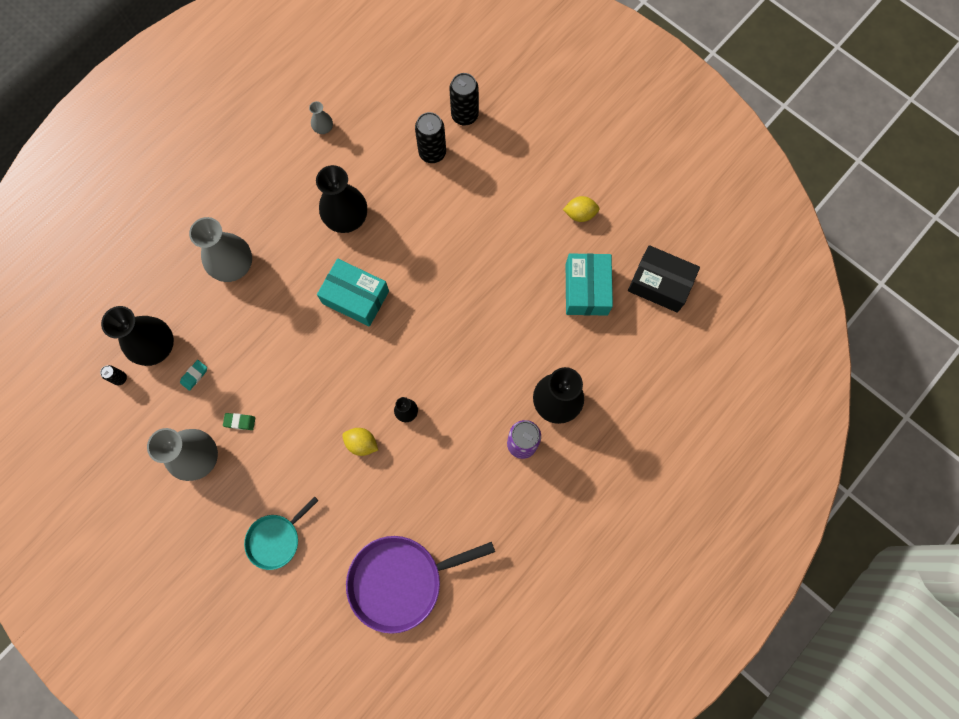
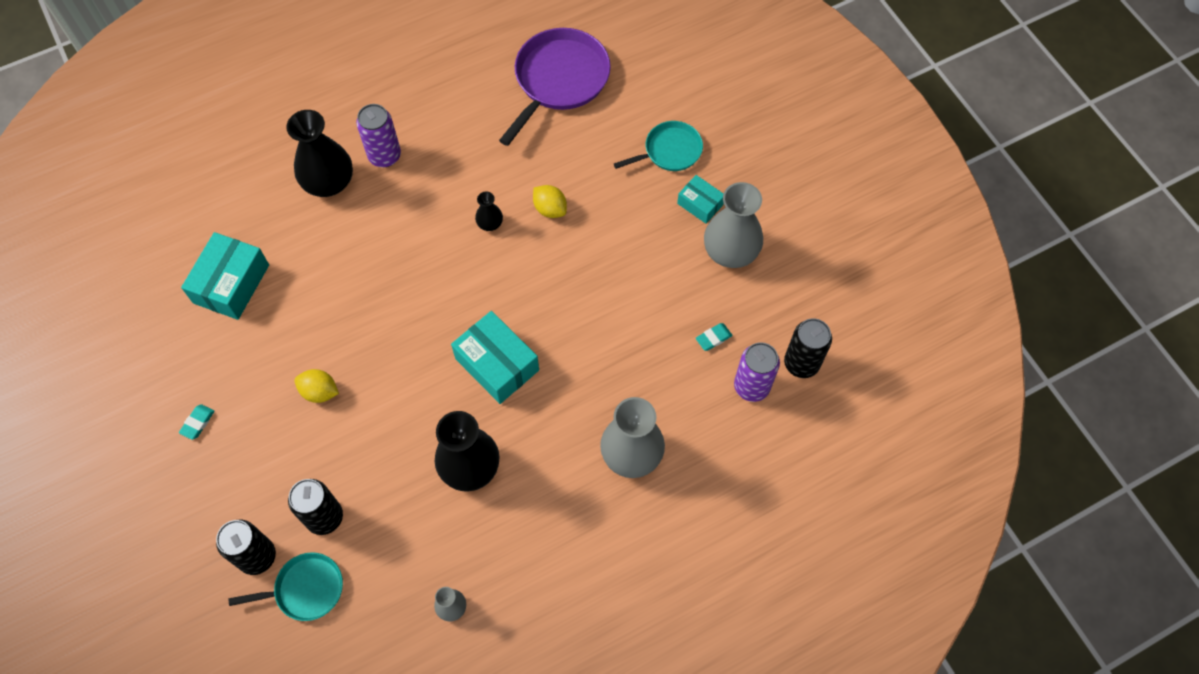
camera: 160 degrees left, 10 degrees down
(120, 378) = (801, 363): black can -> black can, size x2.00
(155, 346) = (751, 386): black vase -> purple can
(235, 494) = (700, 204): none -> turquoise box
(240, 422) = (675, 272): green eraser -> none
(400, 581) = (559, 80): purple pan -> purple pan turned 60 degrees counterclockwise
(423, 107) = (306, 589): none -> turquoise pan
(552, 183) = (197, 423): none -> turquoise eraser
(580, 214) = (188, 372): yellow lemon -> yellow lemon (320, 392)
(660, 284) = (148, 262): black box -> none

